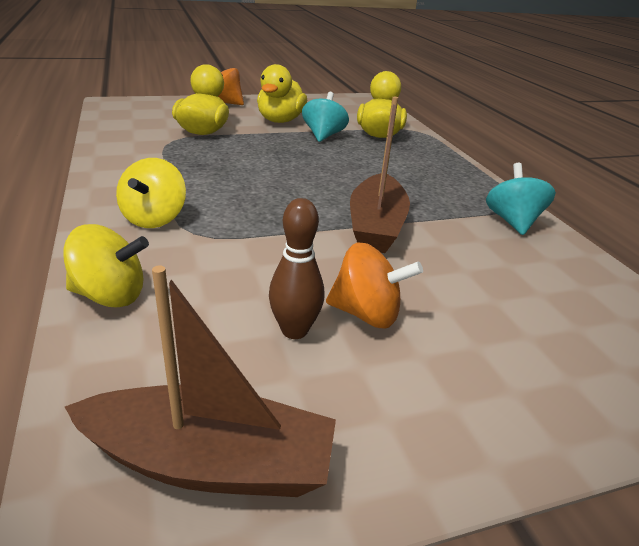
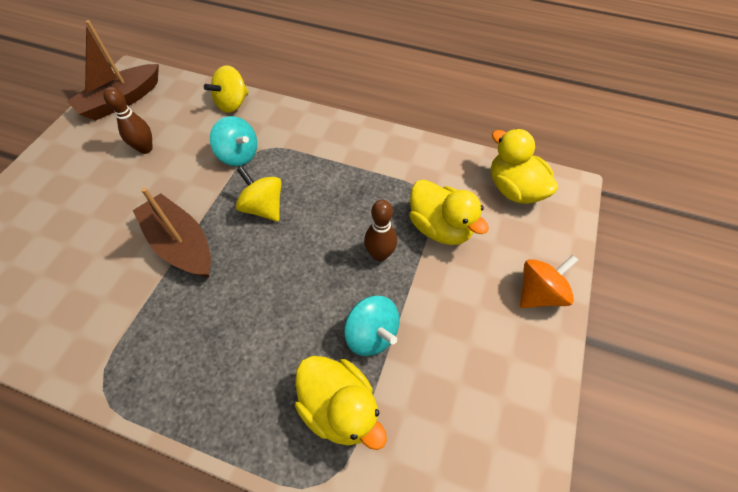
camera: 130 degrees right, 25 degrees up
(154, 219) = (292, 139): yellow spinning top -> yellow spinning top (263, 207)
(258, 145) = (380, 254): none -> brown bowling pin
(280, 121) = (445, 319): yellow duck -> yellow duck (514, 189)
(366, 314) = (124, 180): orange spinning top -> none
(512, 222) = (91, 350): turquoise spinning top -> turquoise spinning top (238, 155)

